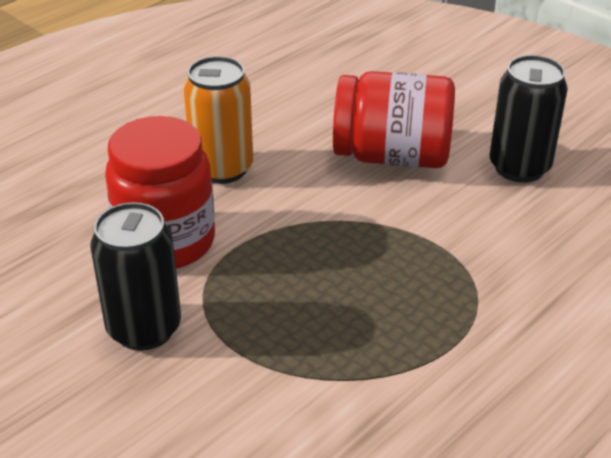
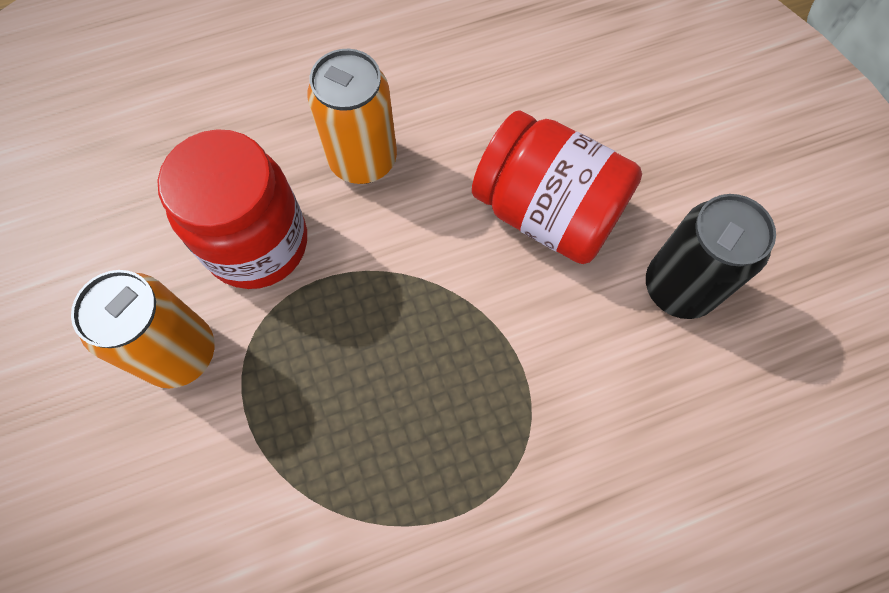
camera: 25 degrees right, 30 degrees up
(144, 328) = (180, 353): black can -> orange can

